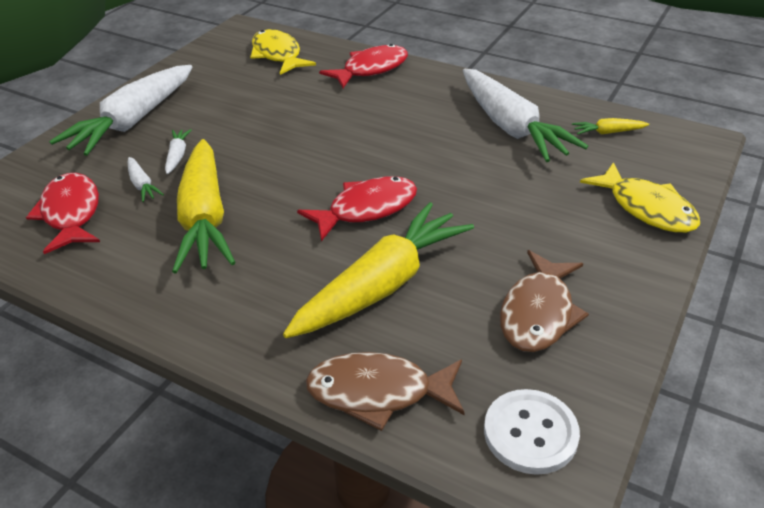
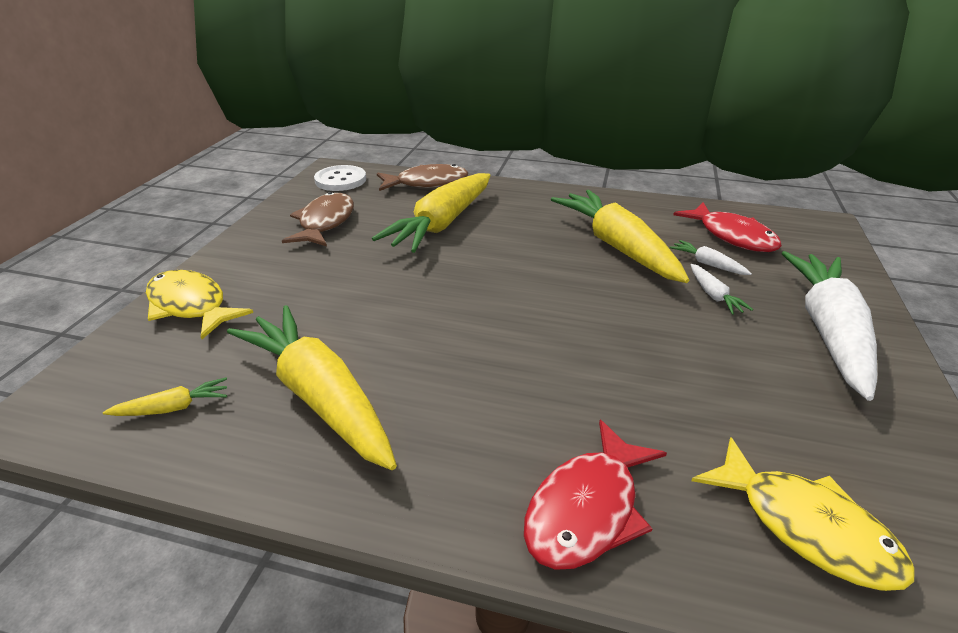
camera: 165 degrees right, 5 degrees down
(366, 209) = (477, 270): red fish -> none
(510, 127) = (319, 396): white carrot -> yellow carrot

